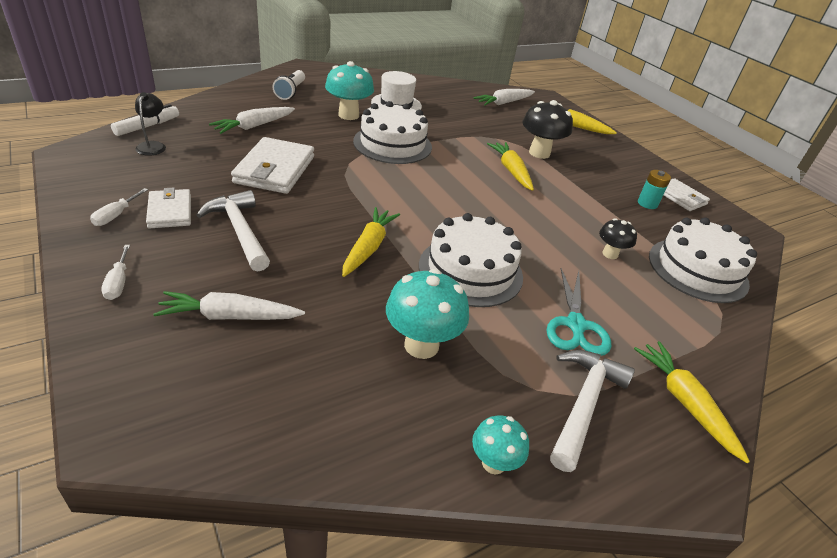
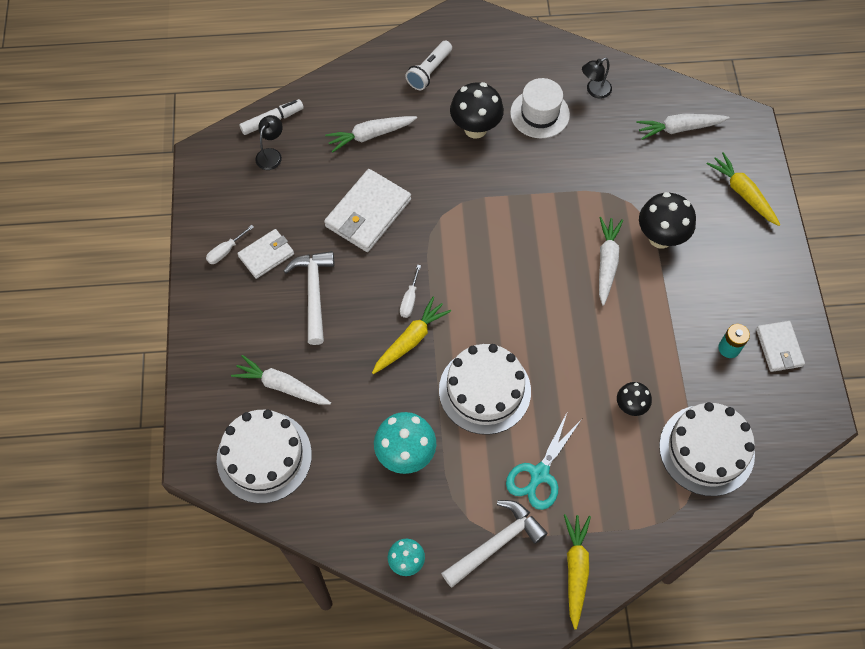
camera: 30 degrees right, 25 degrees up
(118, 283) = (216, 330): white screwdriver -> white screwdriver (409, 300)
(170, 211) = (266, 255): white wallet -> white wallet turned 45 degrees clockwise
(348, 115) = (475, 128): turquoise mushroom -> black mushroom
(392, 144) = (500, 191): white cake -> white cake (264, 457)
(429, 92) = (594, 91): none -> black lamp
(511, 171) = (607, 262): yellow carrot -> white carrot

